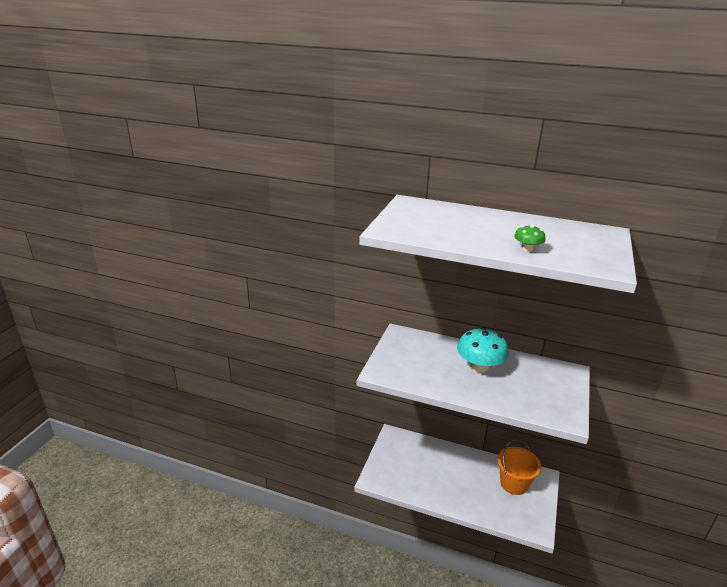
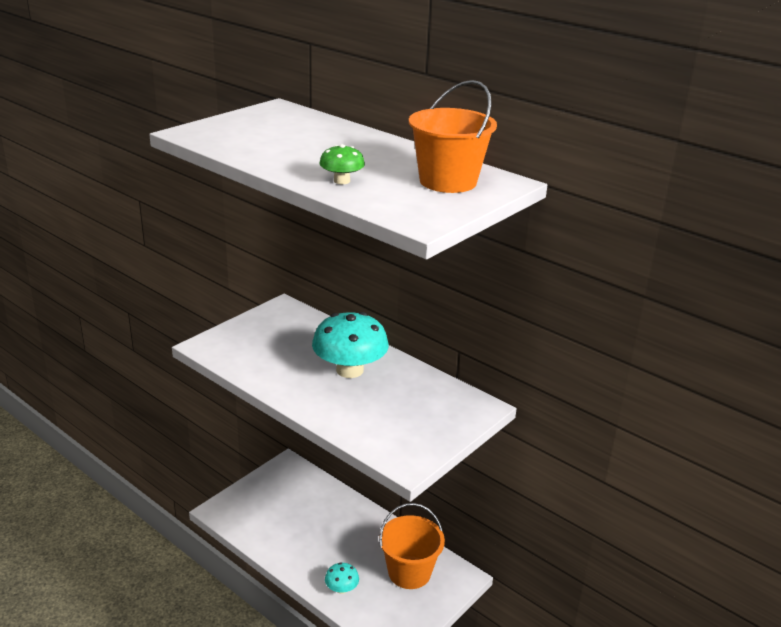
camera: 20 degrees right, 0 degrees up
(484, 507) = (341, 588): none -> turquoise mushroom
(581, 237) = (448, 181): none -> orange bucket

